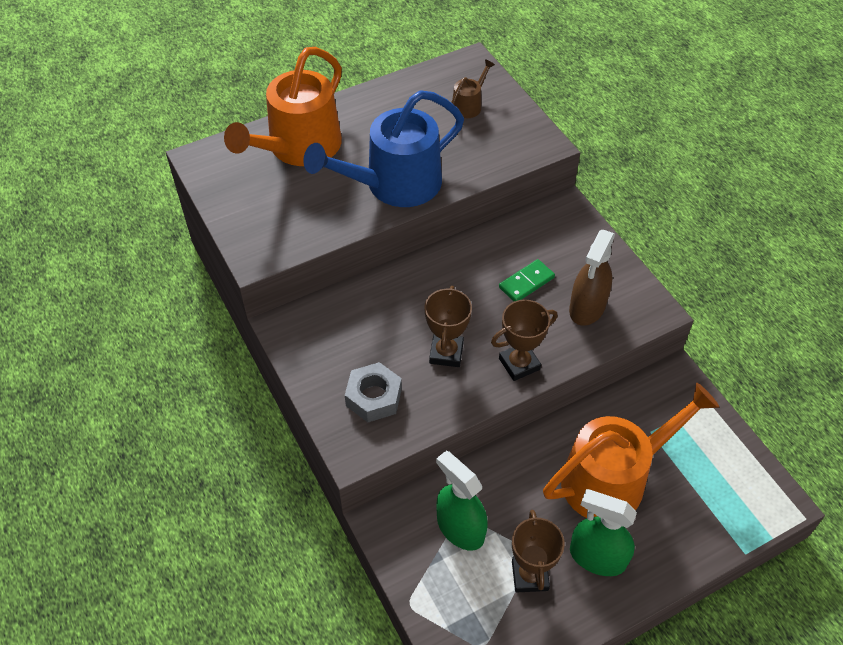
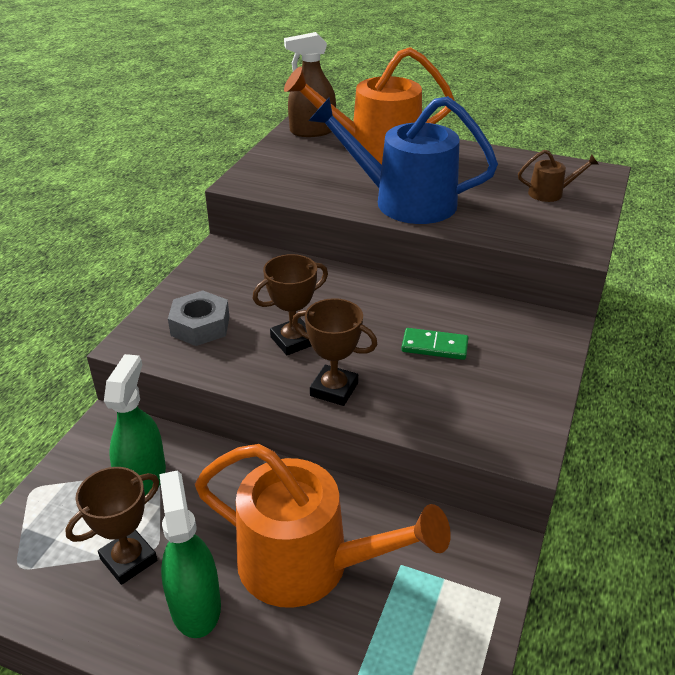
camera: 50 degrees right, 15 degrees down
(587, 308) = (459, 399): brown spray bottle -> brown spray bottle (312, 131)

